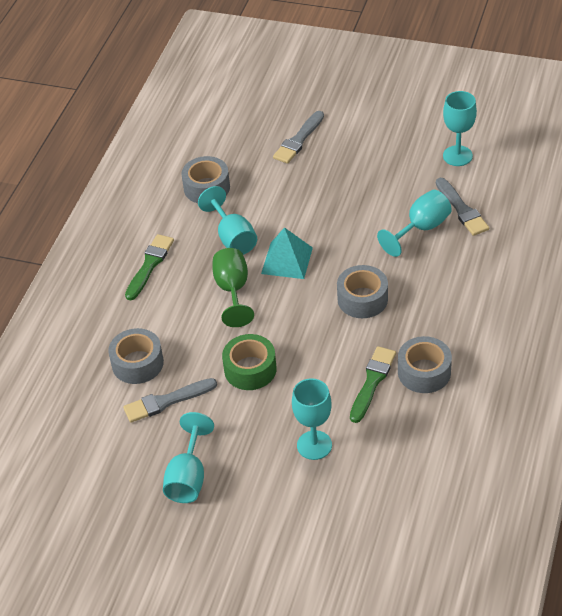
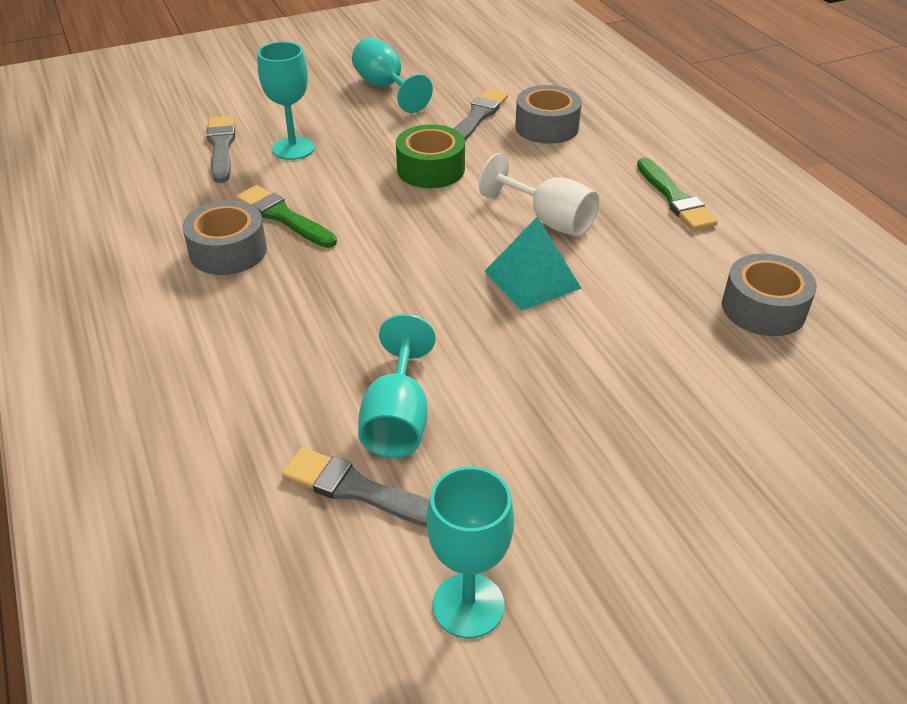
camera: 135 degrees right, 5 degrees down
(233, 238) = (633, 269): turquoise goblet -> none
(233, 290) = (549, 220): green goblet -> white goblet
(298, 140) = (765, 457): grey brush -> grey brush (221, 147)
(362, 299) = (383, 286): grey tape -> none
(372, 382) = (283, 217): green brush -> green brush turned 150 degrees clockwise

